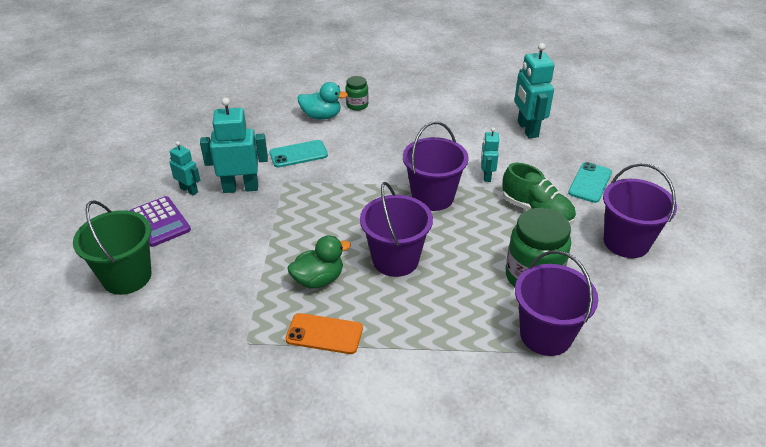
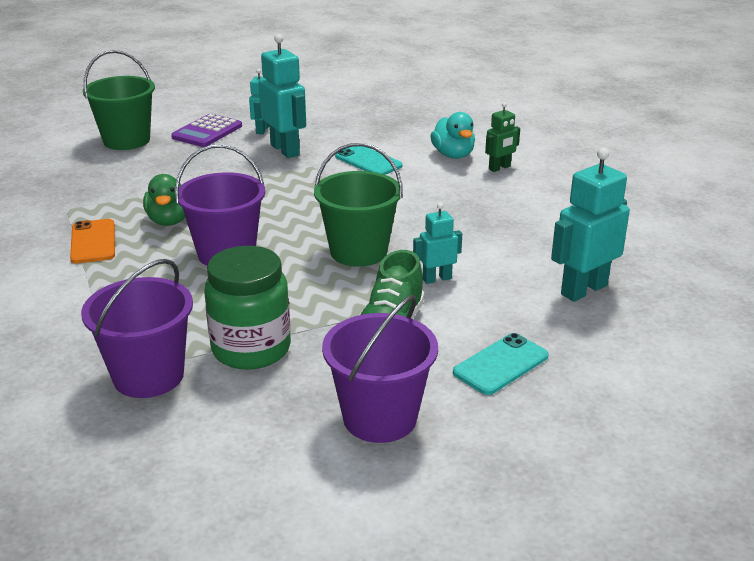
camera: 65 degrees right, 10 degrees down
(318, 280) = (170, 220): green duck -> green duck turned 45 degrees clockwise
(357, 105) = (499, 168): green jar -> green robot
(432, 197) = (358, 252): purple bucket -> green bucket
(590, 183) = (501, 364): turquoise phone -> turquoise phone turned 45 degrees counterclockwise

